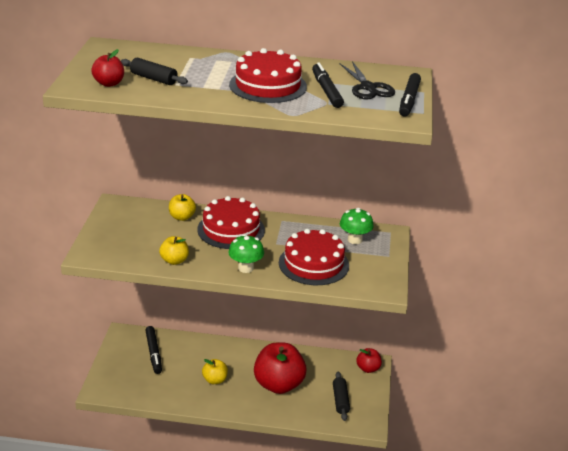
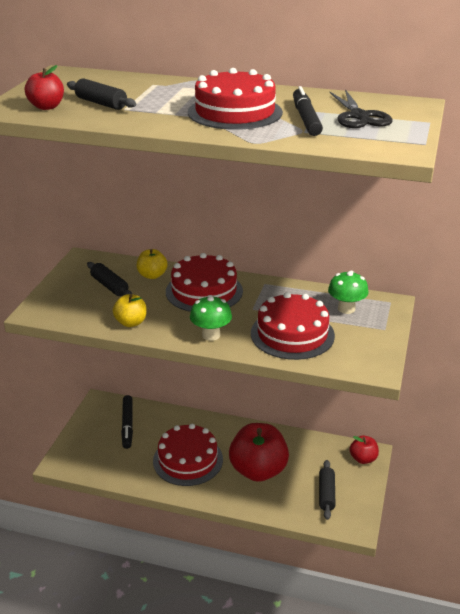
camera: 10 degrees right, 0 degrees up
(146, 229) = (109, 286): none -> black rolling pin
(215, 380) = (188, 460): yellow apple -> red cake
(409, 100) = (409, 130): black marker -> none

